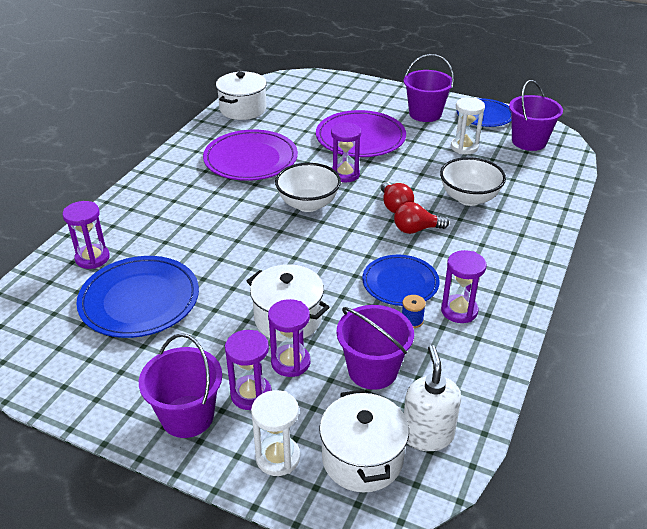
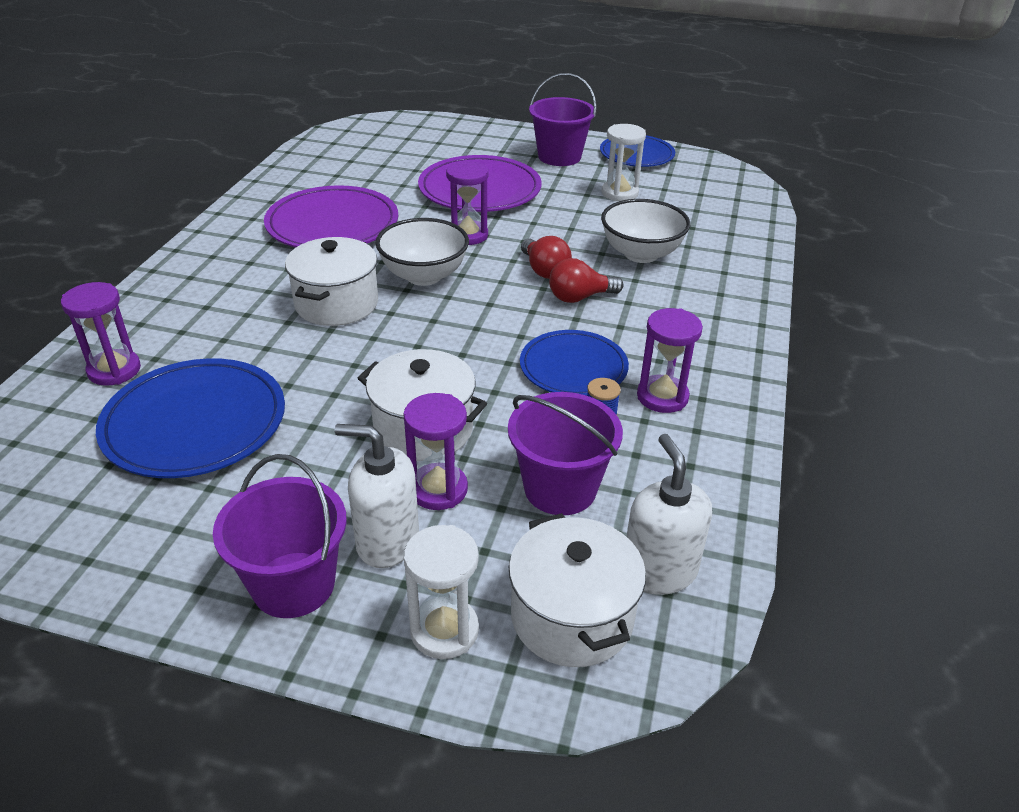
camera: 10 degrees left, 0 degrees up
(243, 109) = (311, 163): white pot -> white pot (336, 304)
(251, 394) = (387, 541): purple hourglass -> white soap dispenser
(529, 141) = (700, 182): purple bucket -> none

